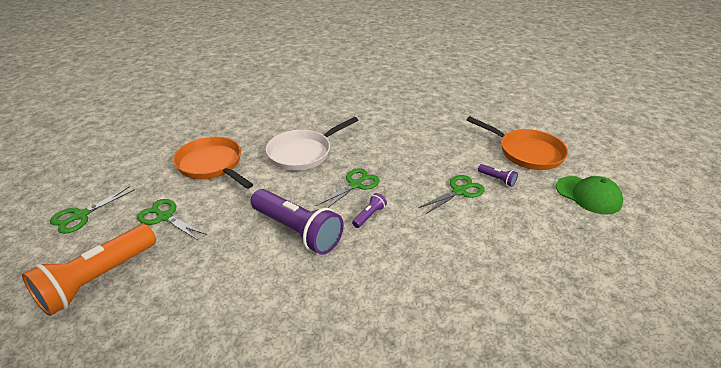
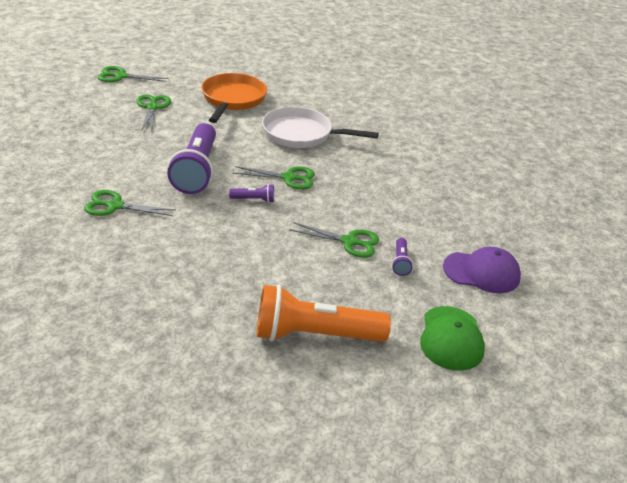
camera: 50 degrees right, 0 degrees up
(98, 279) = (71, 112): orange flashlight -> orange flashlight (314, 335)
(304, 311) = (115, 206): none -> green scissors
(526, 152) = (481, 272): orange pan -> purple cap

